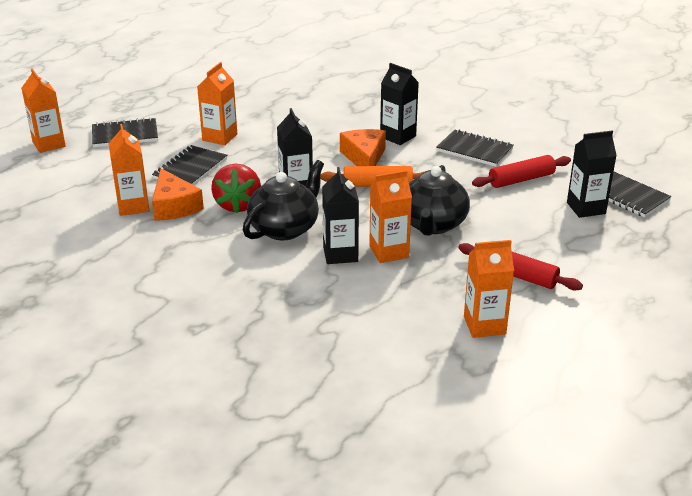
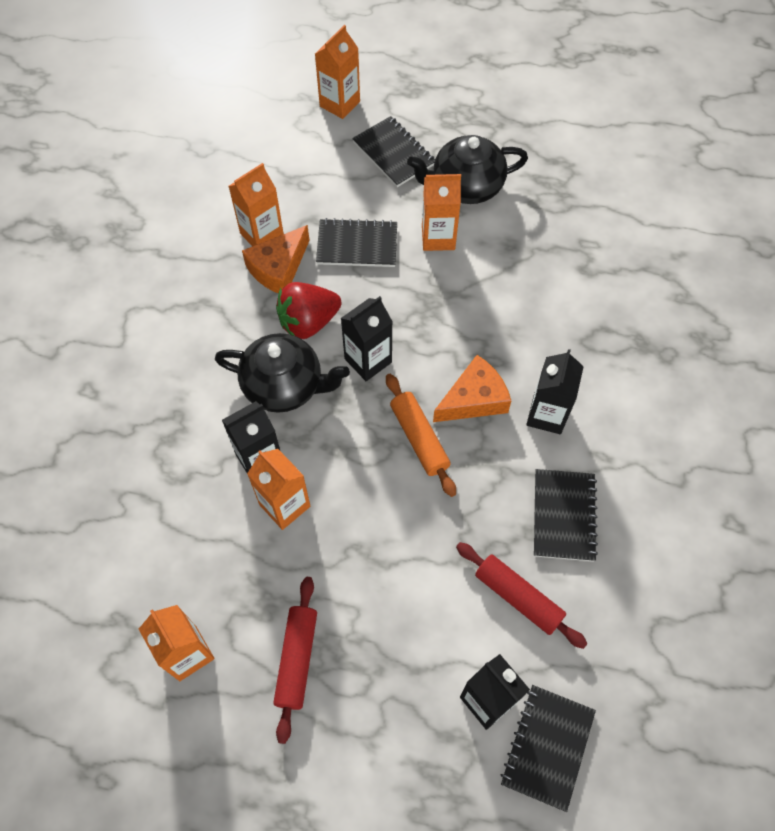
camera: 65 degrees right, 30 degrees up
(432, 224) = (361, 530): black teapot -> black teapot (465, 186)

